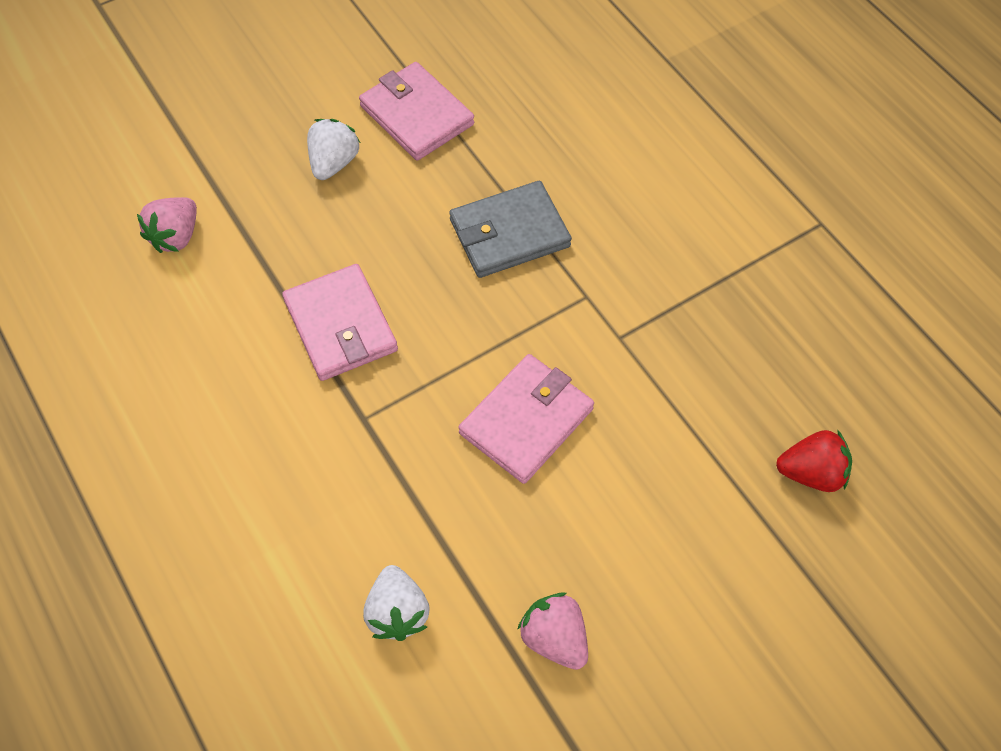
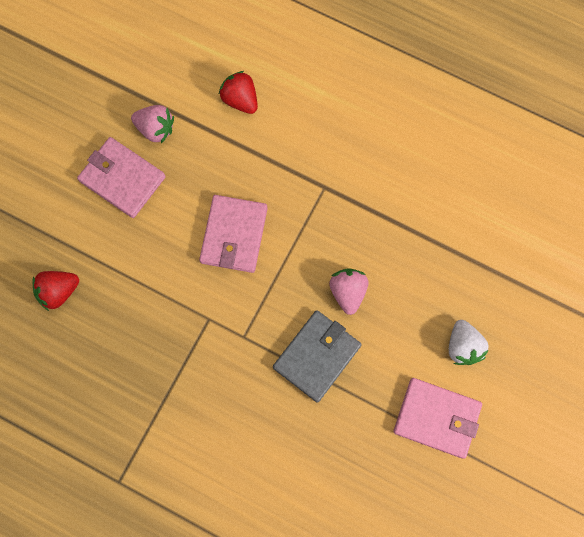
camera: 150 degrees right, 15 degrees up
(176, 236) = (516, 237): pink strawberry -> pink strawberry (348, 292)
(341, 325) = (376, 235): pink wallet -> pink wallet (122, 179)
(397, 612) = (240, 100): white strawberry -> red strawberry

